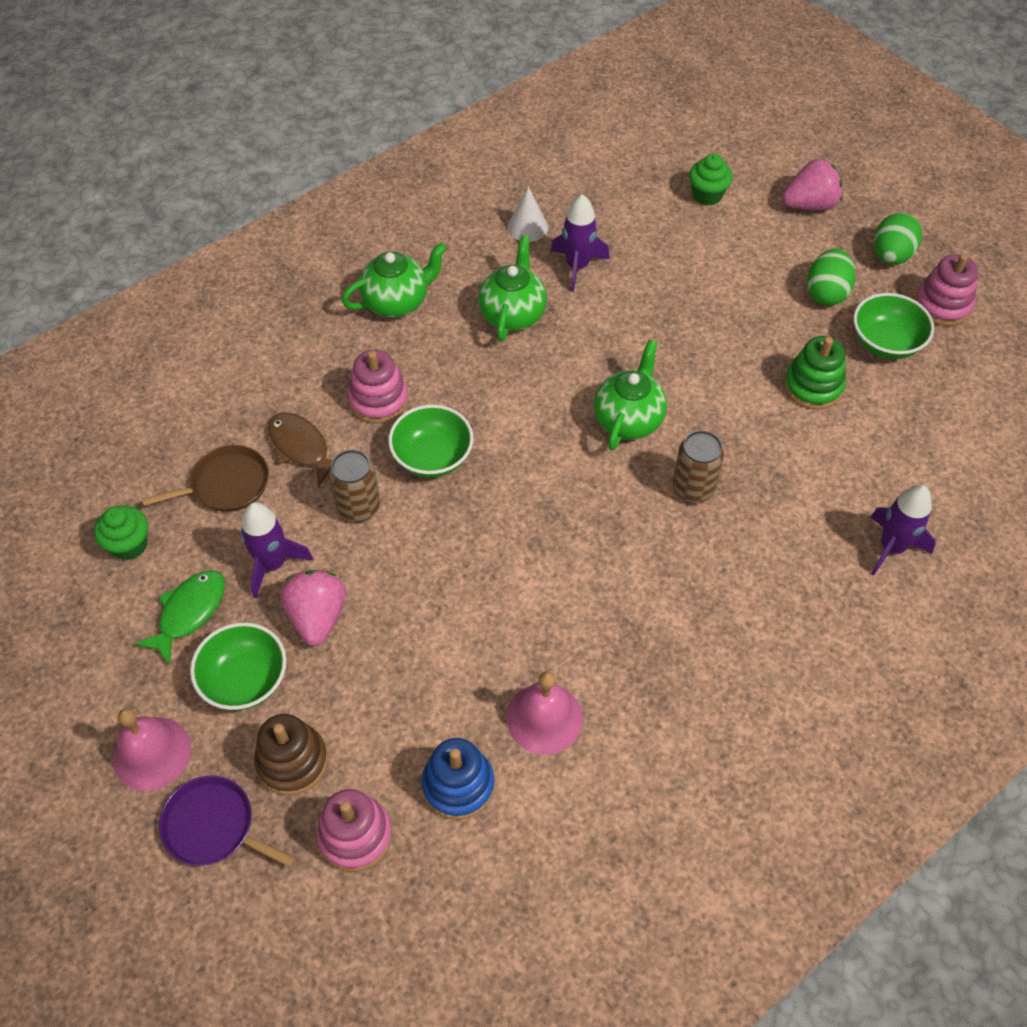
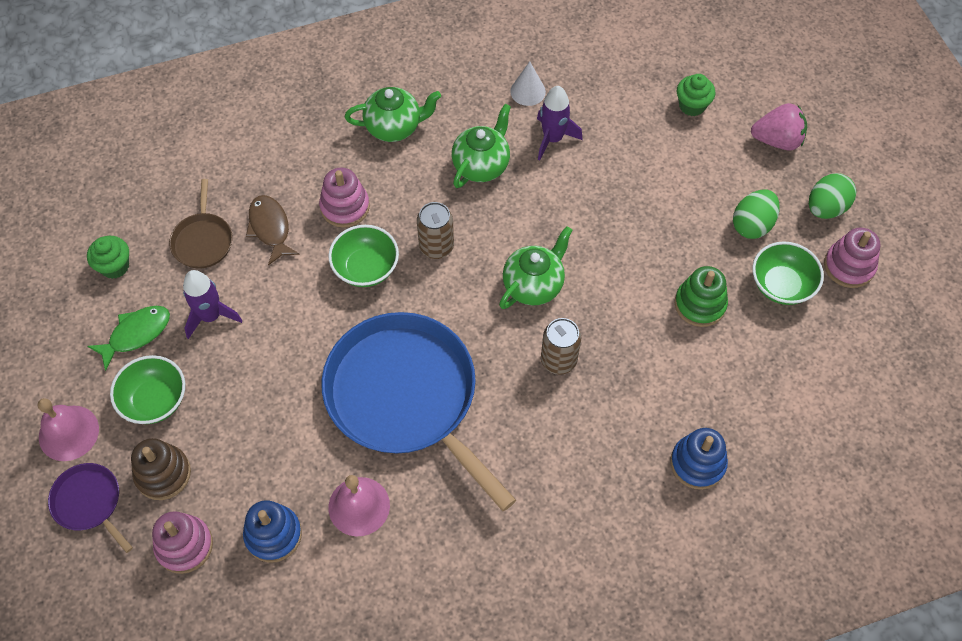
camera: 20 degrees right, 5 degrees up
(226, 484) = (203, 240): brown pan -> brown pan turned 90 degrees clockwise
(317, 617) = (226, 369): pink strawberry -> none
(358, 507) = (292, 291): brown can -> brown can (436, 247)
(543, 580) = (406, 397): none -> blue pan
(891, 547) = (697, 463): purple rocket -> blue stacking toy

